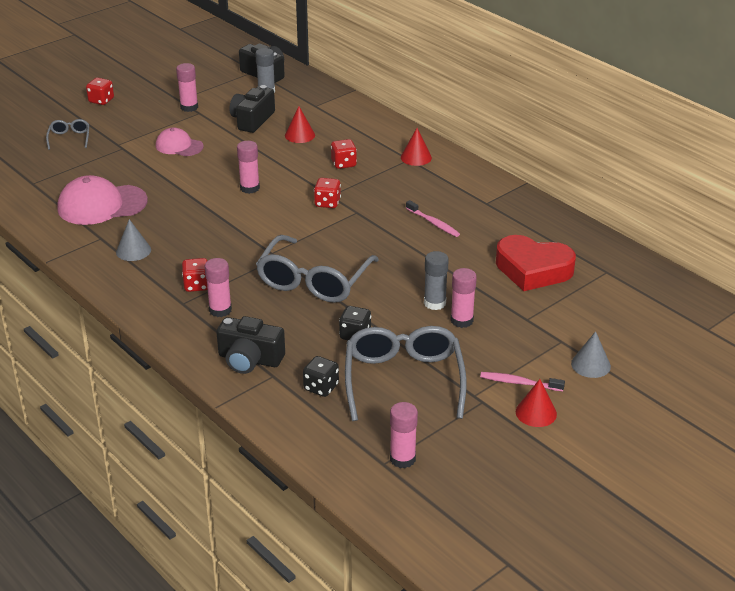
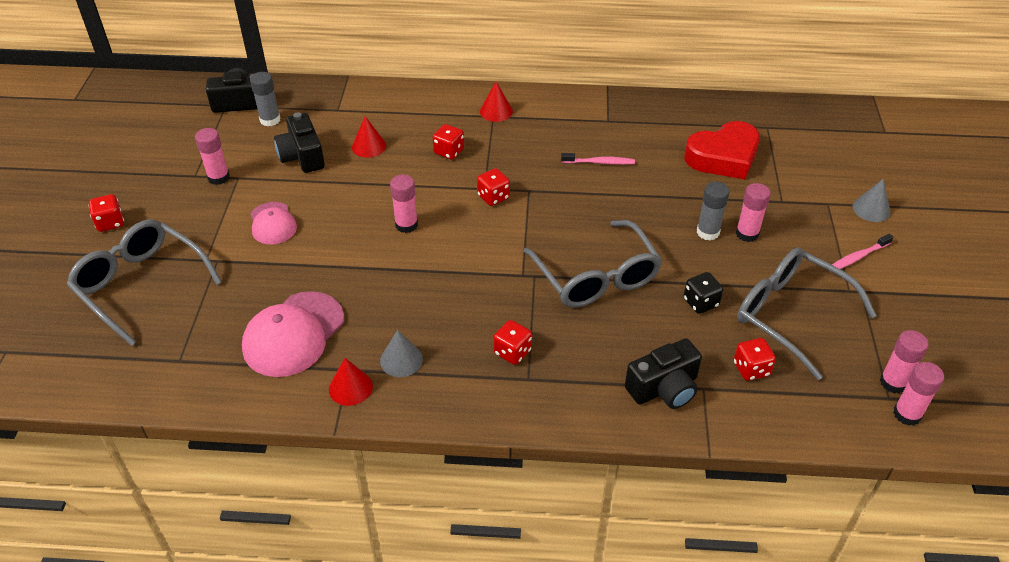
camera: 45 degrees left, 10 degrees up
(69, 138) = (140, 285): grey glasses -> grey glasses, size x2.17
(179, 146) = (273, 223): pink cap -> pink cap turned 90 degrees counterclockwise
(220, 310) = (569, 361): pink glue stick -> pink glue stick (907, 414)
(321, 387) = (751, 369): black dice -> red dice
(536, 413) = (902, 273): red cone -> red cone (350, 387)

